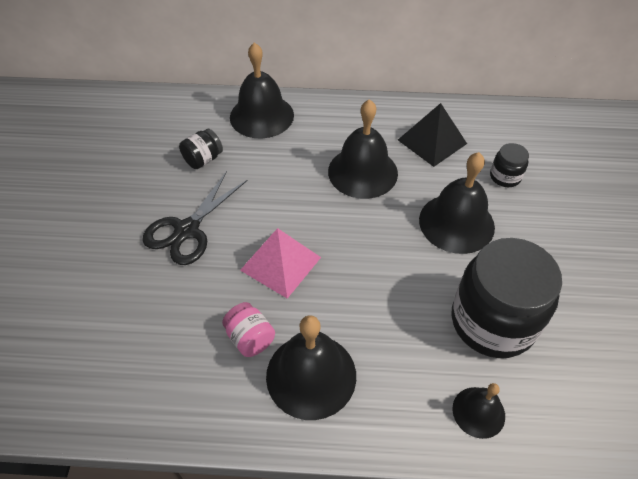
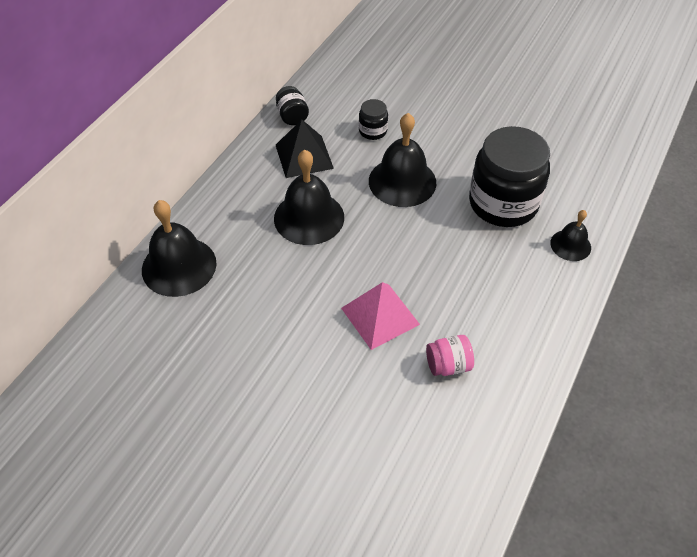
camera: 65 degrees left, 0 degrees up
(187, 230) = (298, 379): black scissors -> none
(203, 159) = (208, 337): black jar -> black jar (292, 116)
(311, 375) = (501, 334): black bell -> none

